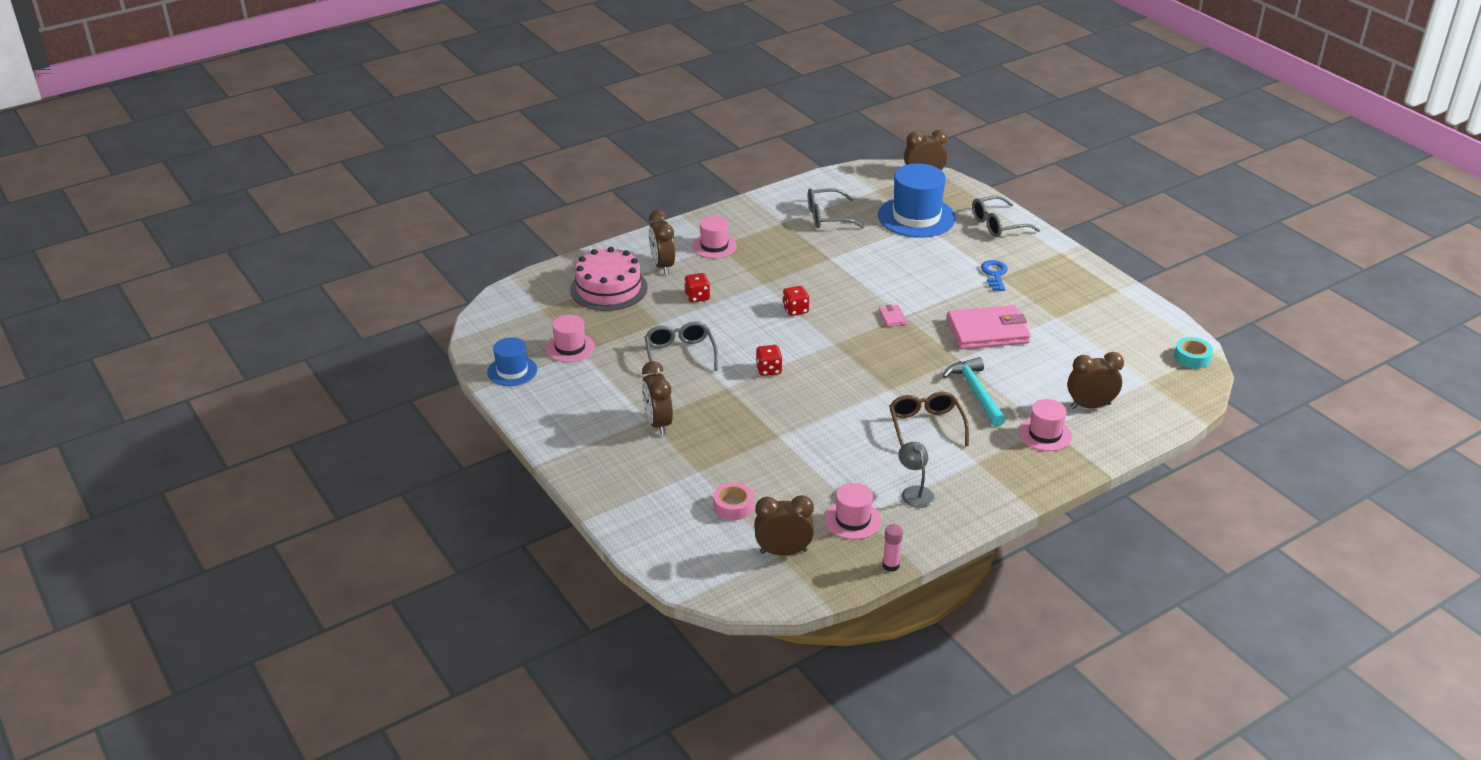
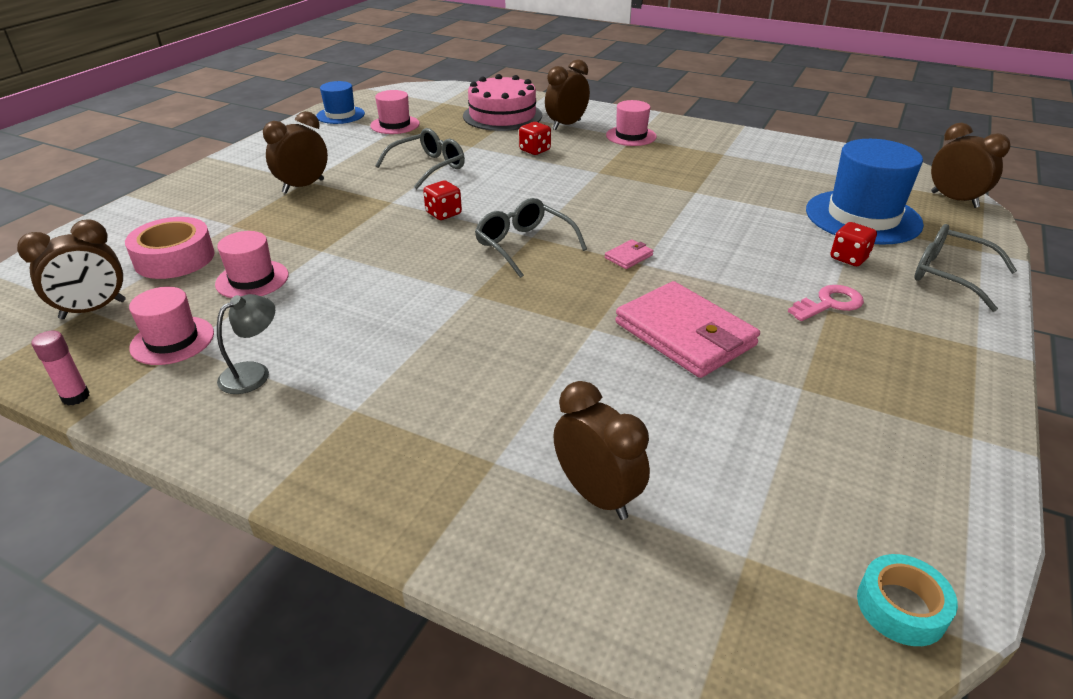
camera: 60 degrees right, 0 degrees up
(733, 506) = (174, 258): pink tape -> pink tape, size x1.54
(783, 552) = (93, 310): brown clock -> brown clock turned 90 degrees clockwise
(795, 310) = (571, 199): red dice -> red dice (849, 258)
(827, 217) = (771, 170): grey glasses -> grey glasses (524, 245)
(926, 426) = (413, 342): brown glasses -> none
(976, 392) = (527, 363): turquoise hammer -> none
(994, 274) = (829, 304): blue key -> pink key
(1045, 434) = (474, 462): pink hat -> pink hat (252, 279)

